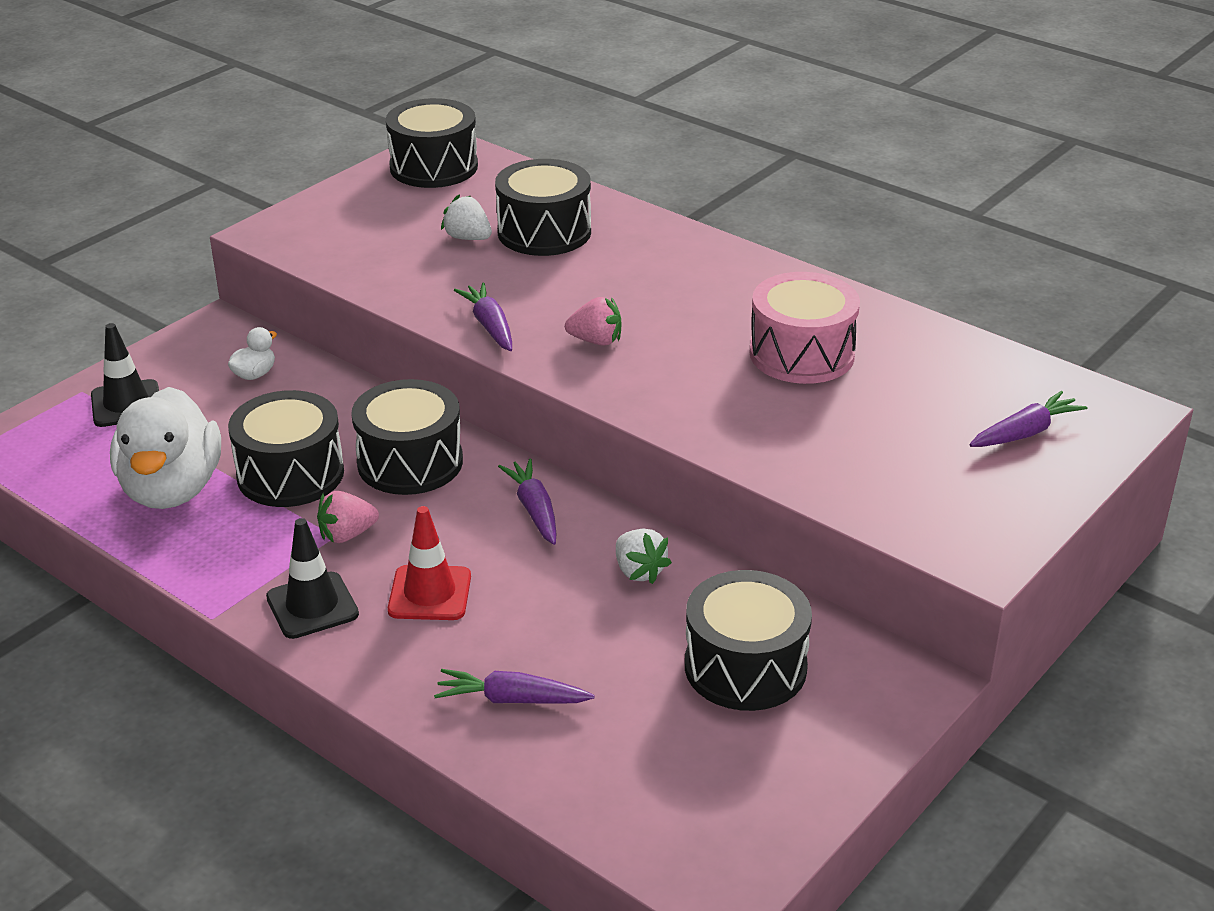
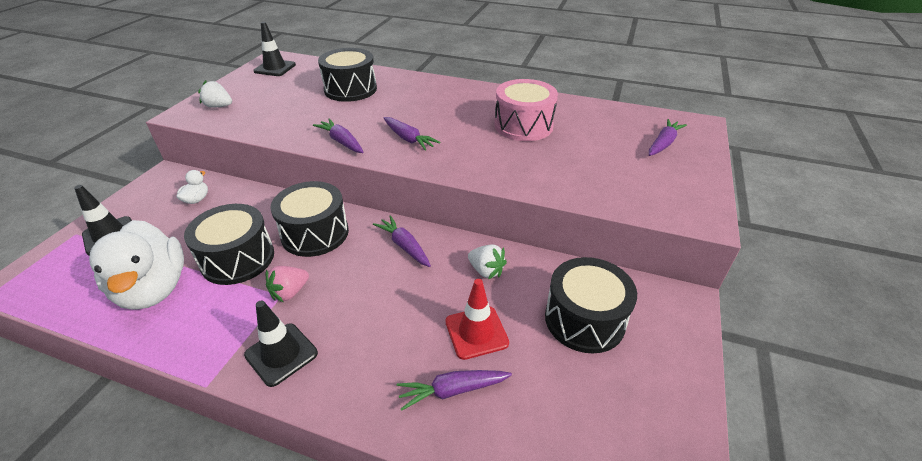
camera: 20 degrees left, 5 degrees up
(430, 593) = (362, 321): red traffic cone -> red traffic cone (476, 332)
(434, 167) = (275, 68): black drum -> black traffic cone
(468, 238) = (308, 98): white strawberry -> white strawberry (219, 106)
(596, 341) = (408, 139): pink strawberry -> purple carrot

